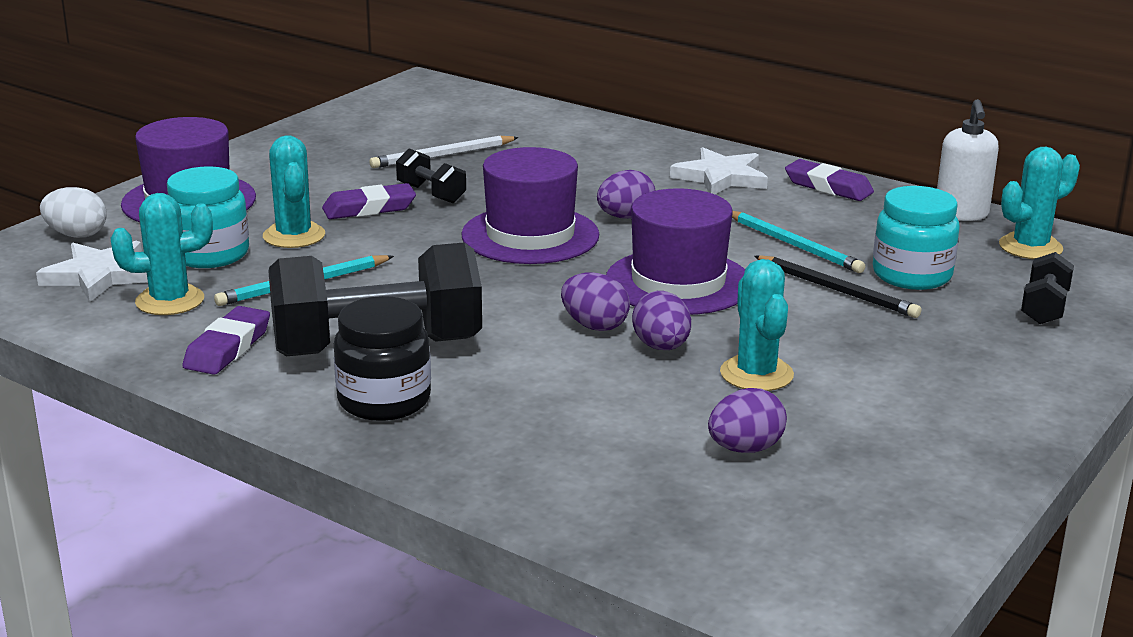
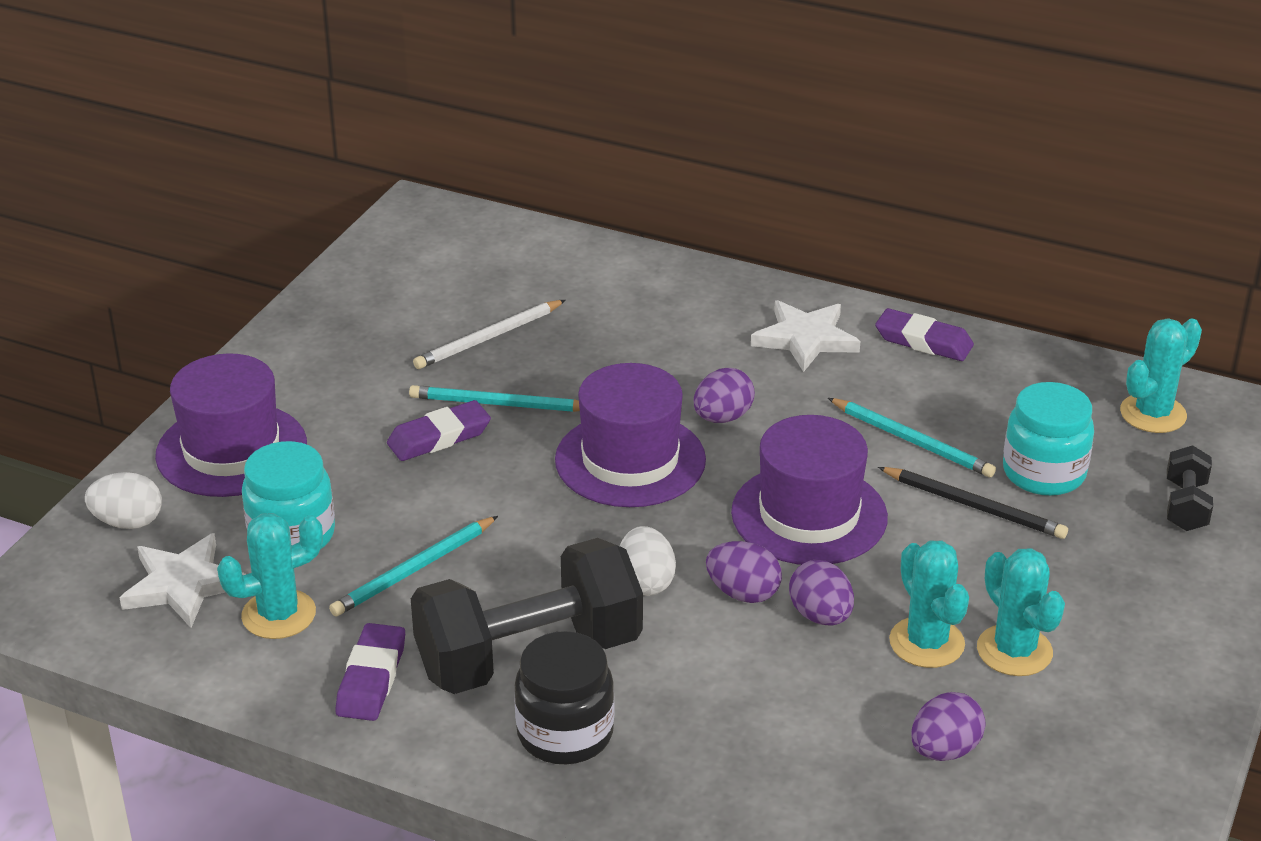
camera: 10 degrees left, 10 degrees up
(294, 236) = (373, 493): turquoise cactus -> turquoise cactus (1014, 651)
(431, 193) = (499, 404): black dumbbell -> turquoise pencil
(507, 311) = (645, 582): none -> white egg
(961, 214) = (1072, 369): white soap dispenser -> none

